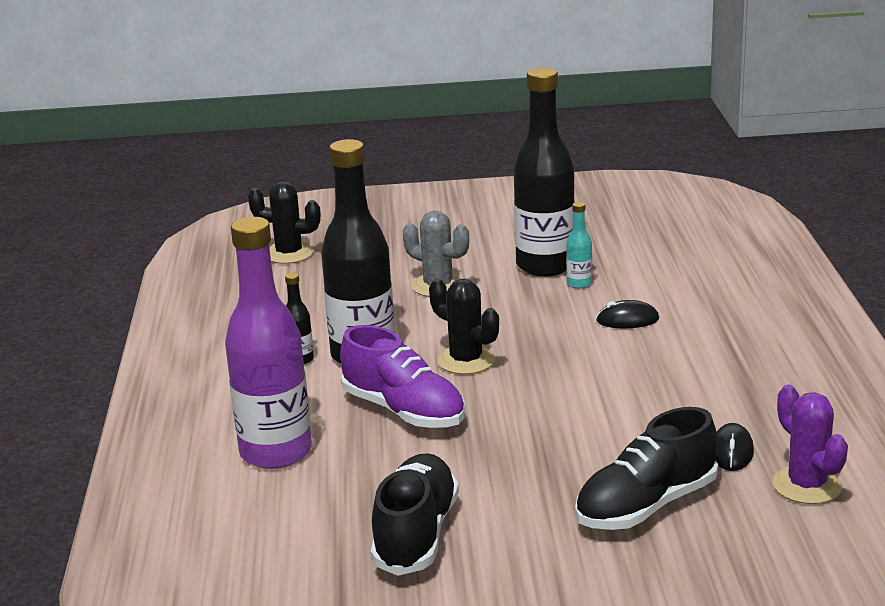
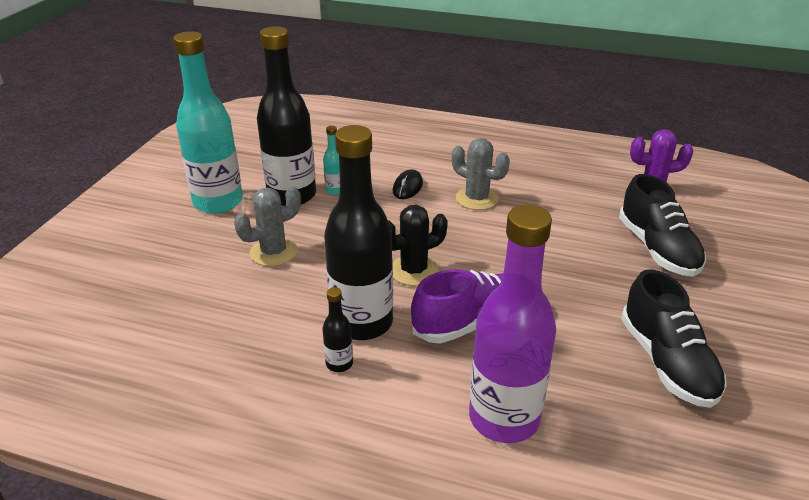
camera: 70 degrees left, 10 degrees up
(289, 253) = (109, 322): black cactus -> none
(416, 534) = (667, 362): black shoe -> black shoe turned 135 degrees counterclockwise
(498, 237) = (218, 202): none -> turquoise bottle
(645, 365) = (477, 198): none -> grey cactus
(732, 451) = (603, 201): black mouse -> none

